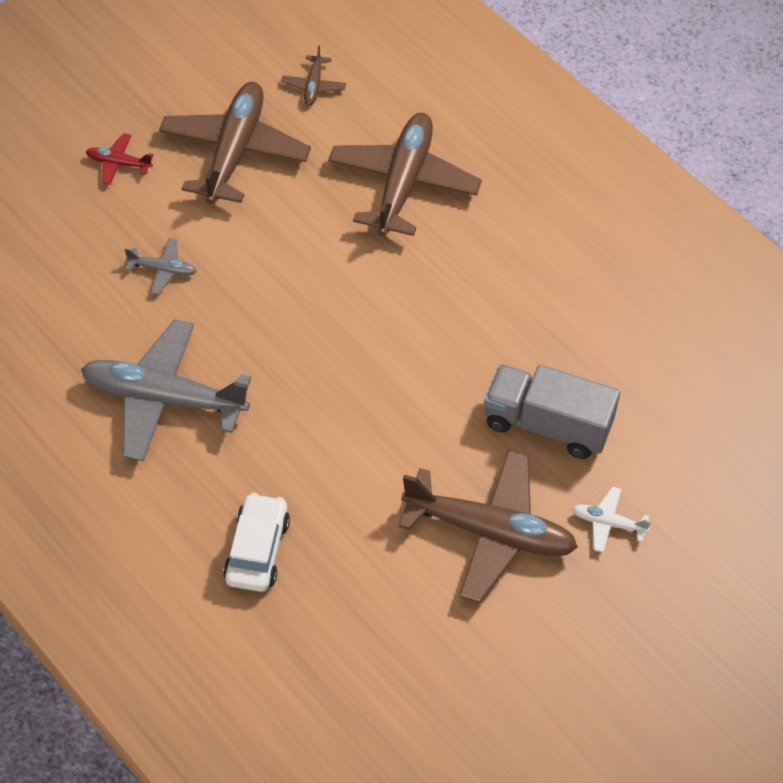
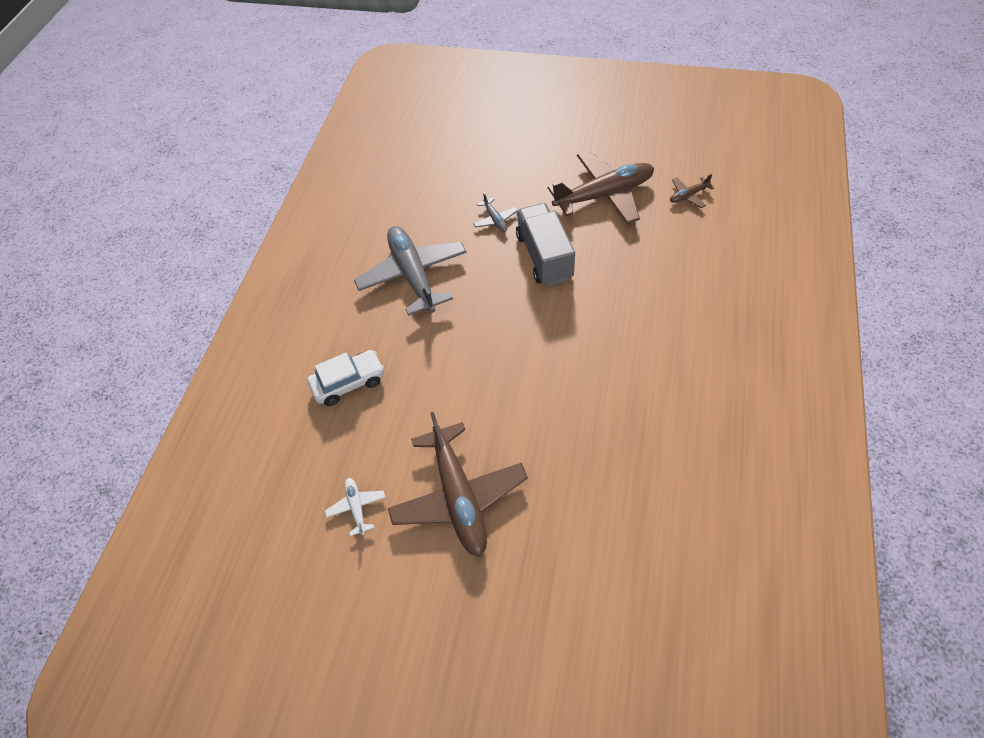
camera: 60 degrees right, 0 degrees up
(118, 163) = (543, 159): red plane -> none
(403, 182) = (670, 278): brown plane -> none
(547, 424) = (570, 475): grey truck -> grey truck (544, 257)
(608, 523) = (525, 565): white plane -> white plane (356, 507)

